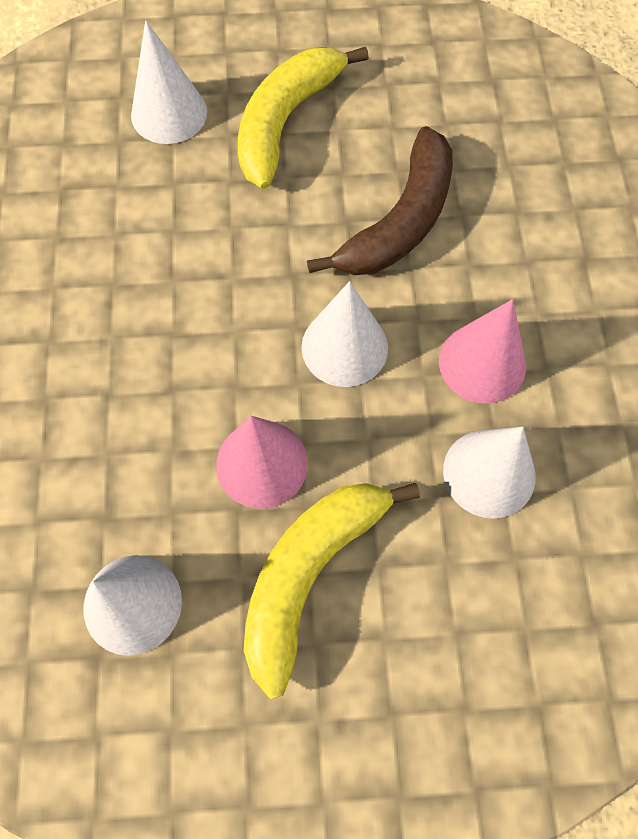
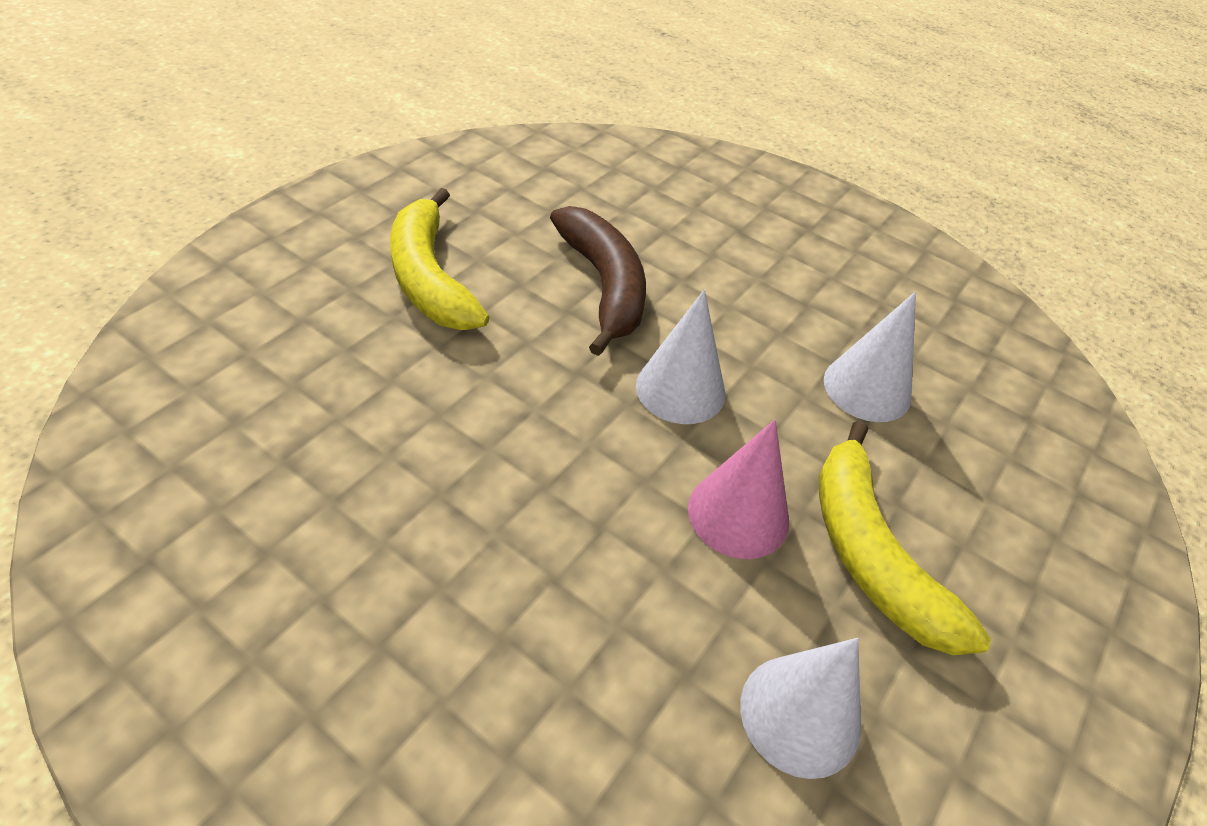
camera: 55 degrees left, 20 degrees down
(169, 113) = (316, 334): white cone -> none
(482, 363) = (772, 329): pink cone -> none

